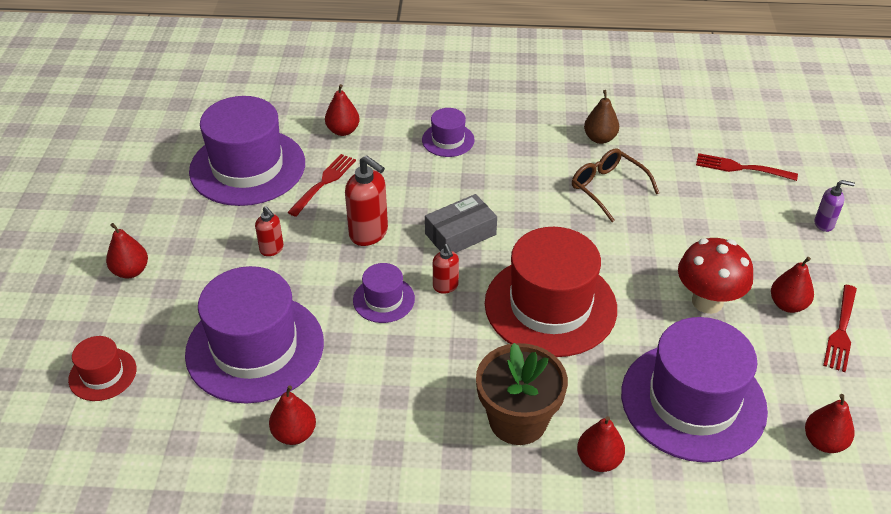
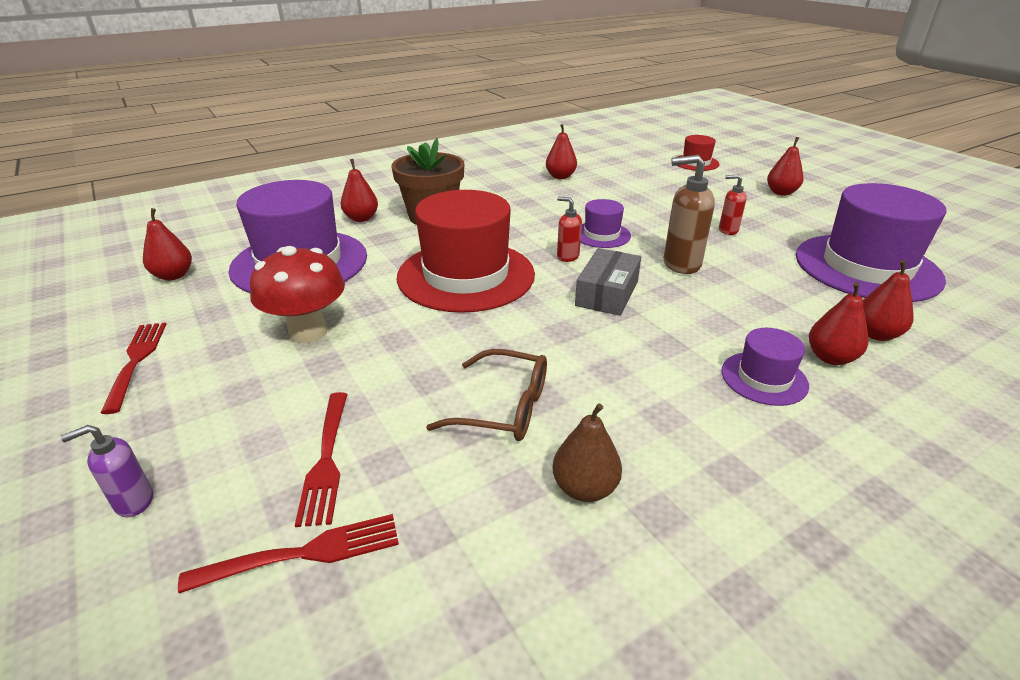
camera: 145 degrees right, 10 degrees down
(255, 348) = (640, 192): purple hat -> none
(323, 183) = (786, 282): red fork -> red fork (326, 459)
(369, 234) = (681, 264): red soap dispenser -> brown soap dispenser
(787, 305) = (206, 363): red pear -> red pear (830, 357)

